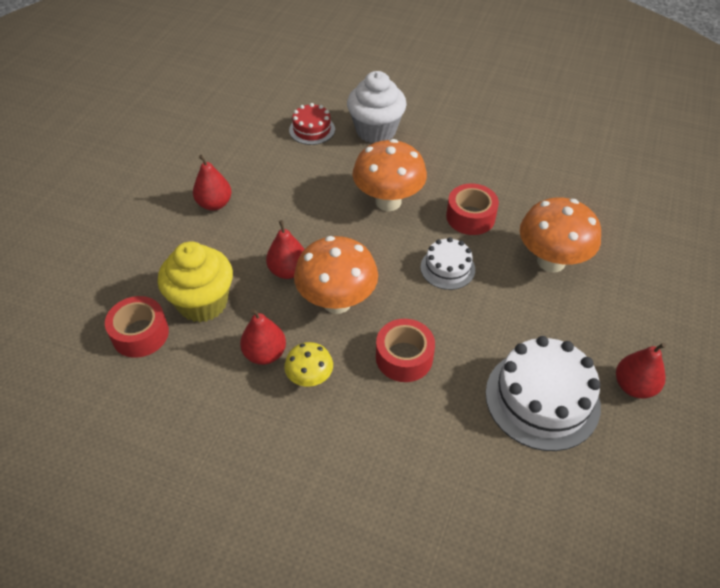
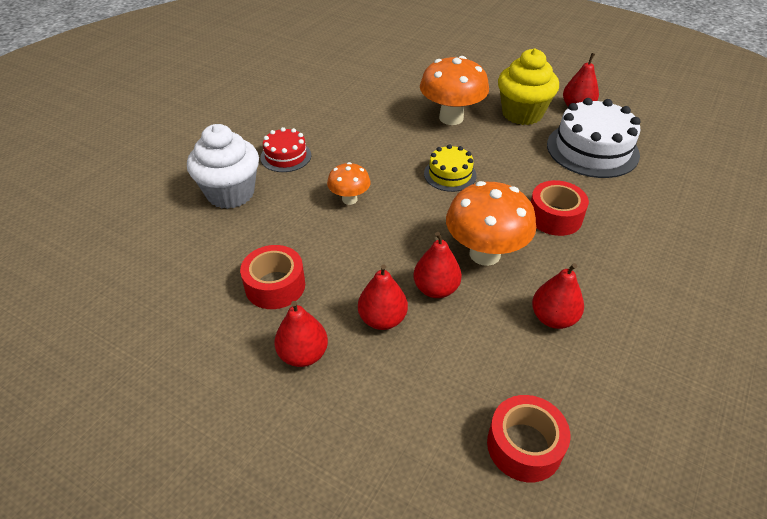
camera: 80 degrees left, 5 degrees down
(203, 303) = (476, 374): yellow cupcake -> yellow cupcake (522, 113)
(251, 241) = (382, 319): none -> red pear
(310, 378) = (583, 284): yellow mushroom -> none
(312, 129) = (199, 246): red cake -> red cake (286, 156)
(388, 202) = (349, 199): orange mushroom -> orange mushroom, size x0.55
(447, 268) = (450, 174): white cake -> yellow cake
(470, 217) = (387, 150): red tape -> red tape (275, 286)

